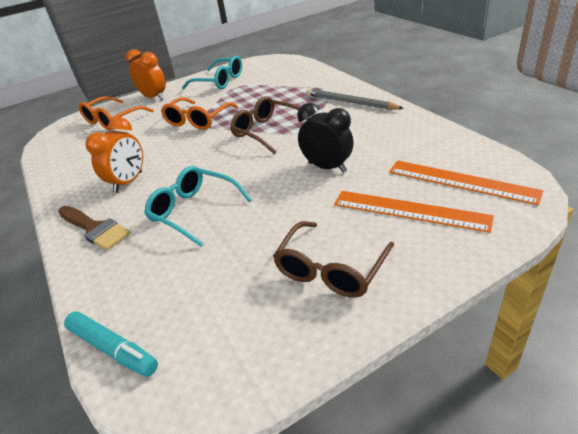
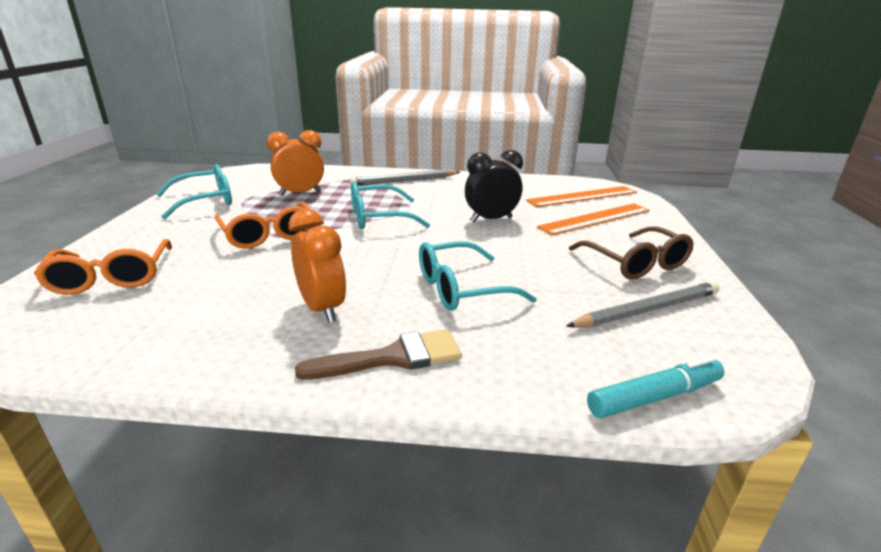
camera: 60 degrees left, 10 degrees down
(154, 97) = (130, 238): orange clock -> orange clock (300, 193)
(242, 305) = (647, 310): none -> grey pencil
(267, 131) = (378, 217): brown glasses -> turquoise glasses

